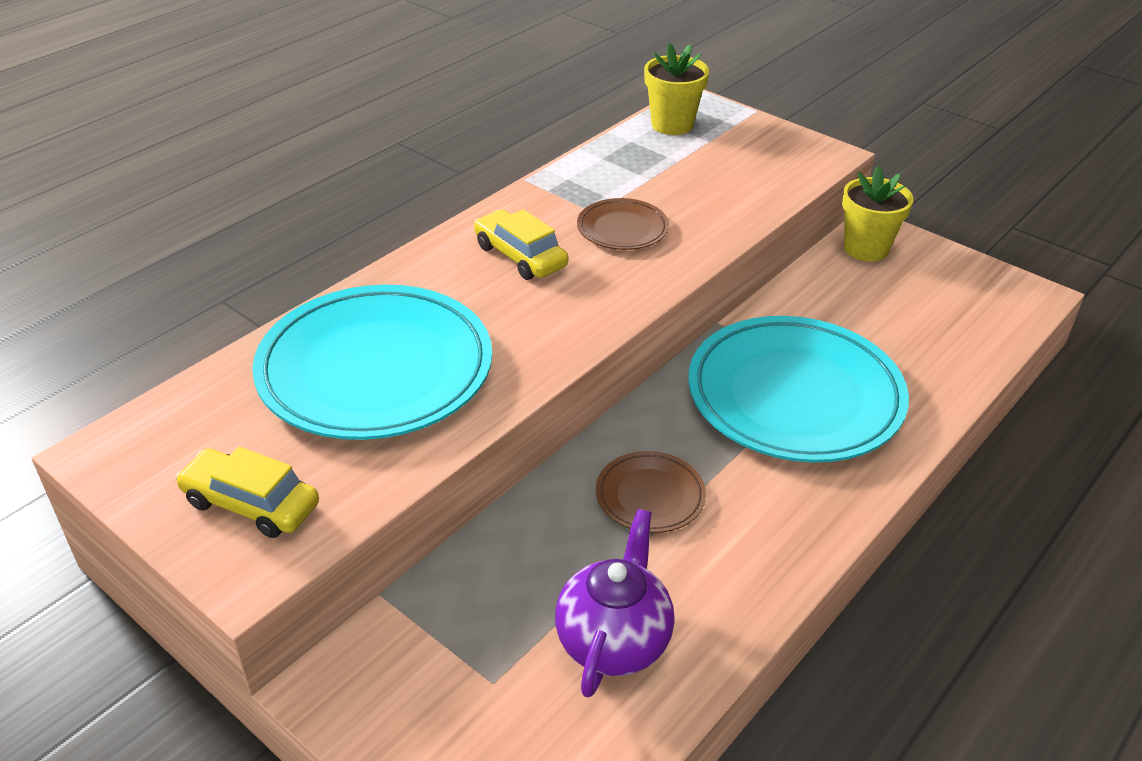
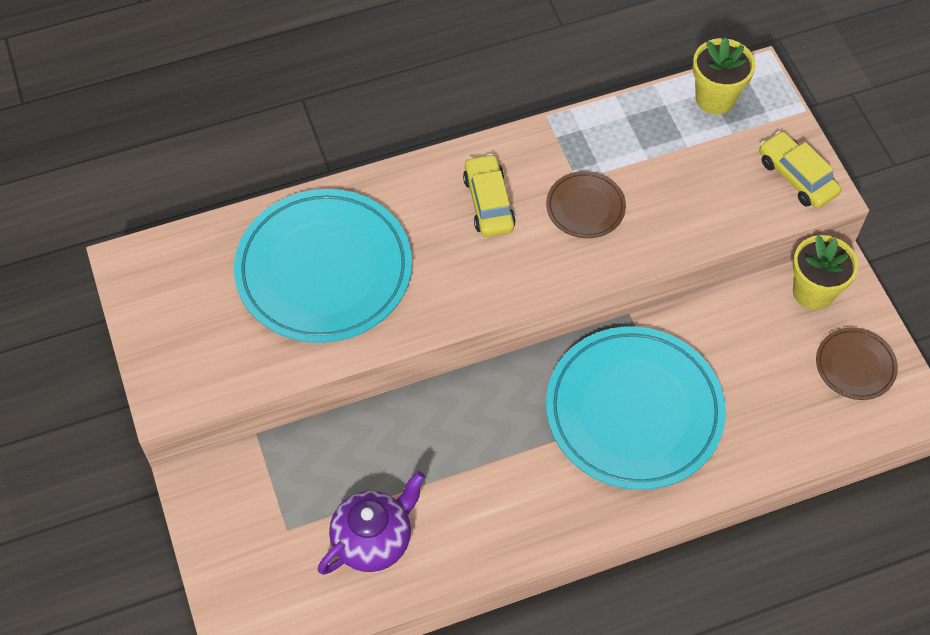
camera: 30 degrees right, 20 degrees up
(251, 504) = (193, 348): yellow car -> yellow car (796, 177)
(650, 496) = (469, 445): brown plate -> brown plate (855, 366)

